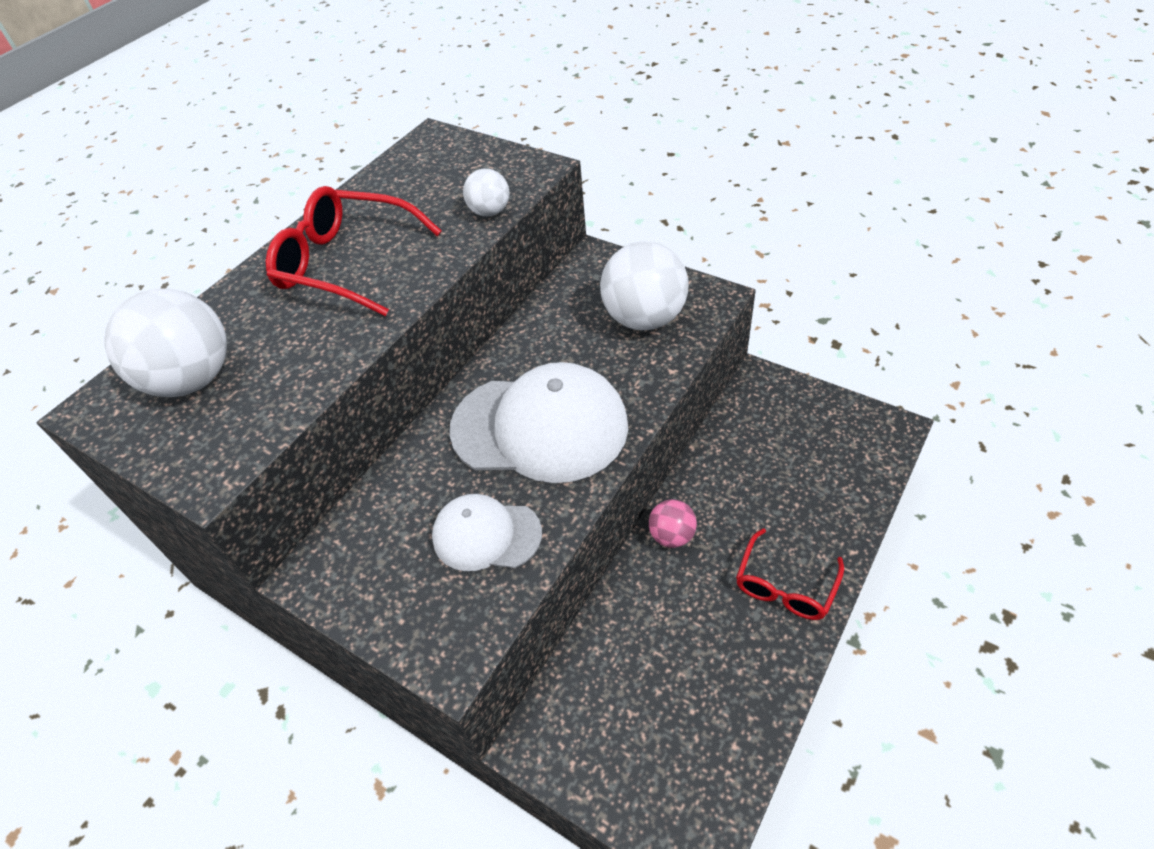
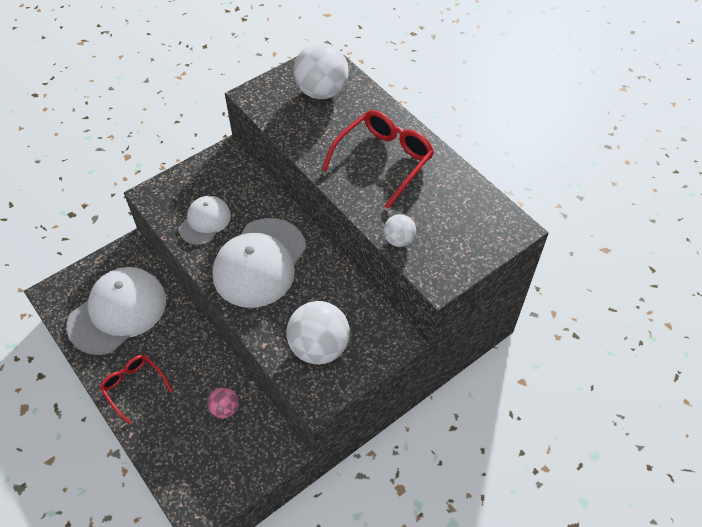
camera: 105 degrees right, 5 degrees up
(672, 535) = (197, 344): pink ball -> pink ball (224, 409)
(675, 686) = (118, 312): none -> white cap

